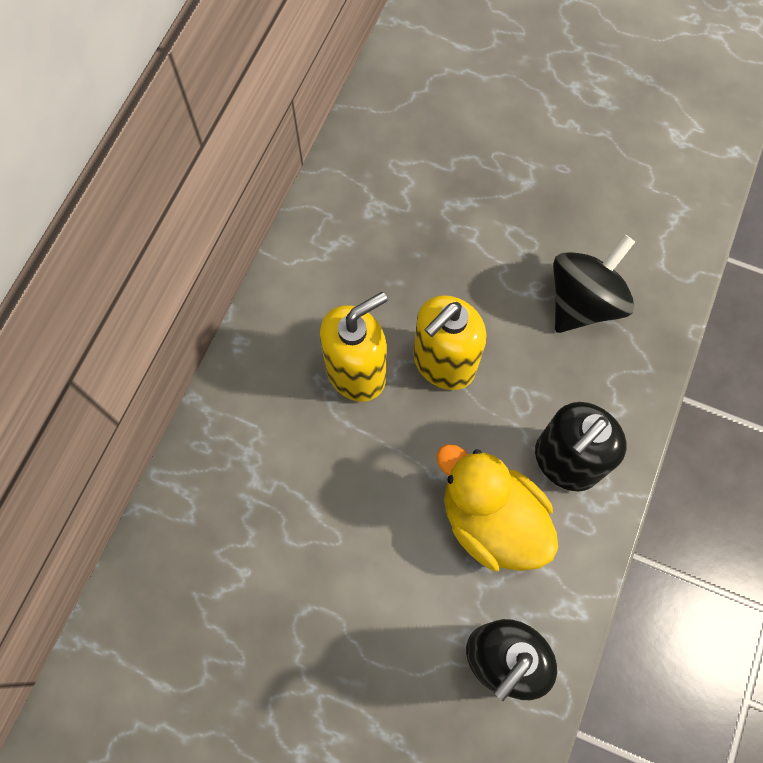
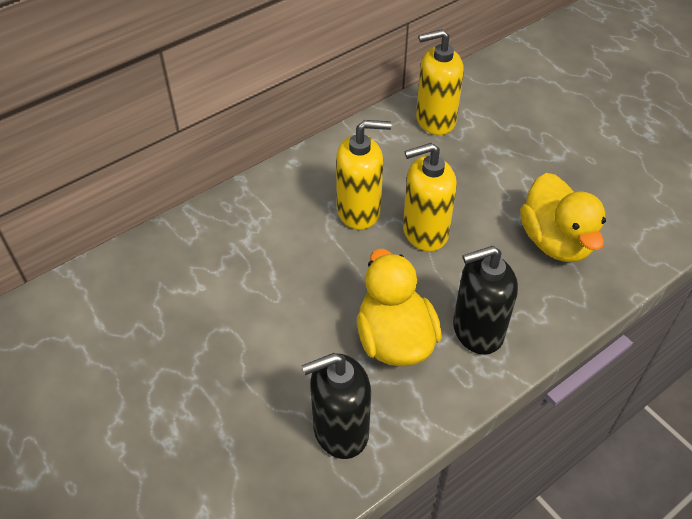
camera: 30 degrees right, 20 degrees down
(366, 195) = (435, 120): none -> yellow soap dispenser
(583, 302) = (555, 241): black spinning top -> yellow duck

